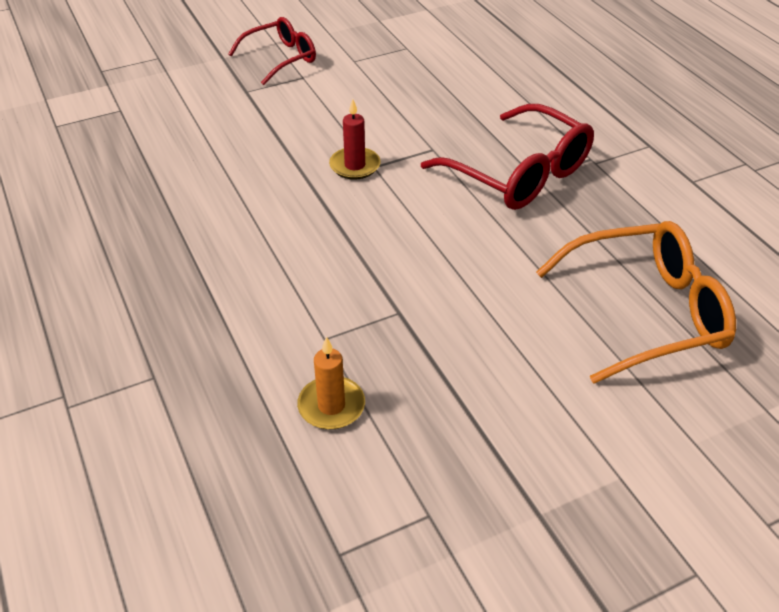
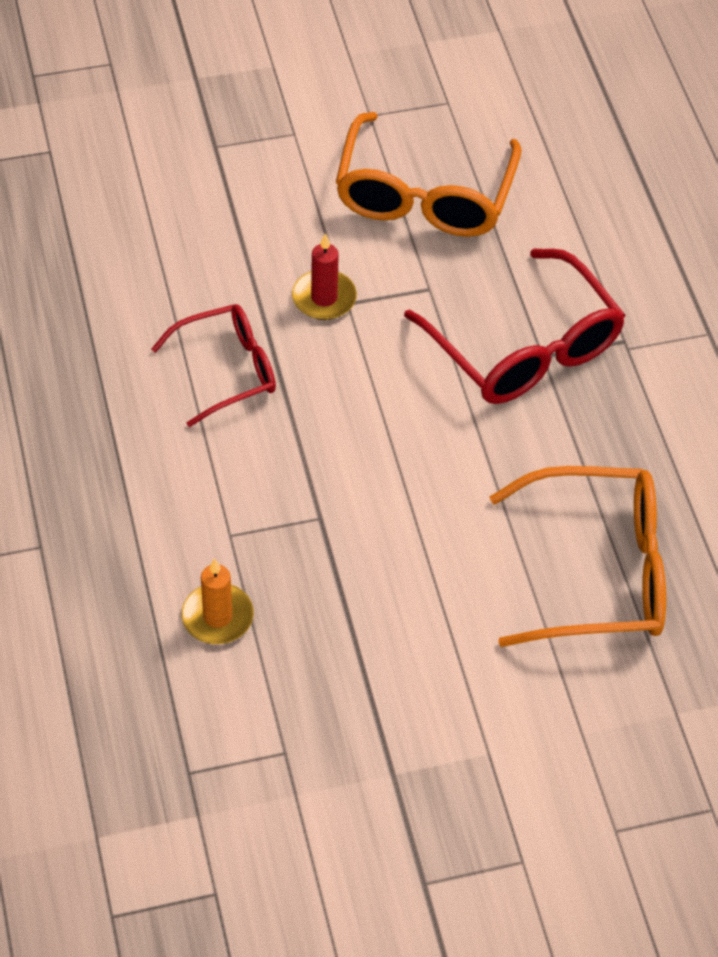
camera: 10 degrees right, 10 degrees up
(280, 58) = (271, 94): red glasses -> red glasses (226, 370)
(409, 97) = (424, 194): none -> orange glasses

